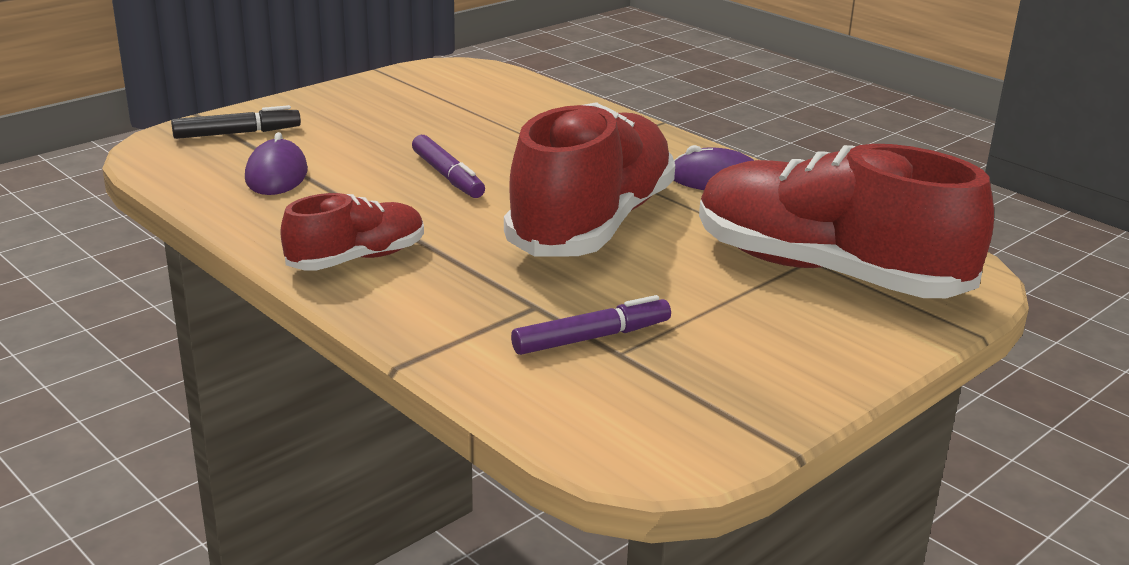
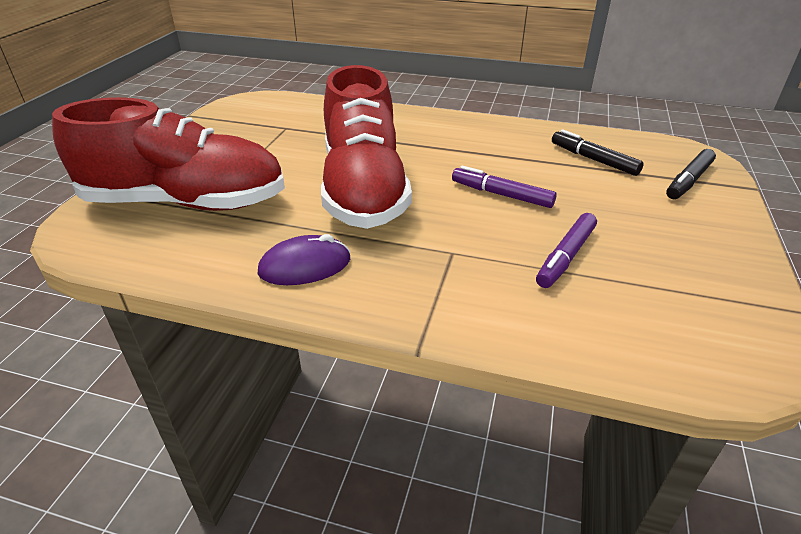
camera: 150 degrees right, 10 degrees up
(276, 175) = (593, 159): purple mouse -> black marker
(357, 259) = (458, 130): red shoe -> none
(591, 338) = (304, 129): purple marker -> purple marker (566, 257)

